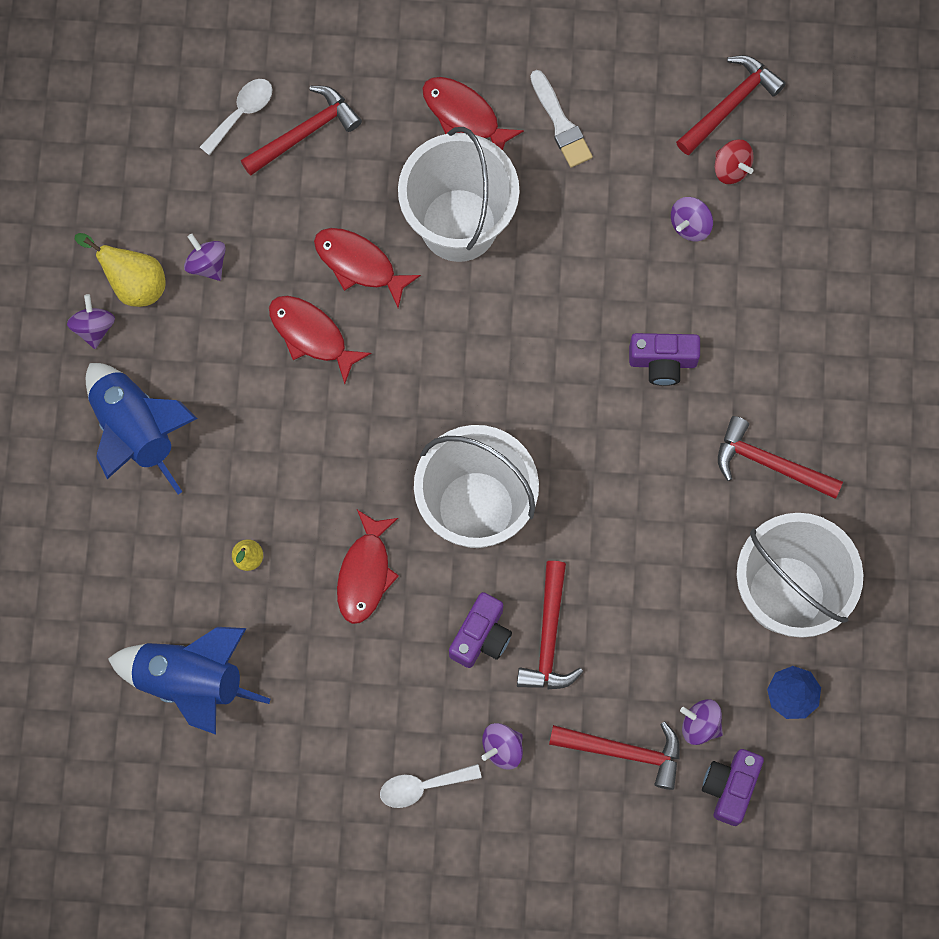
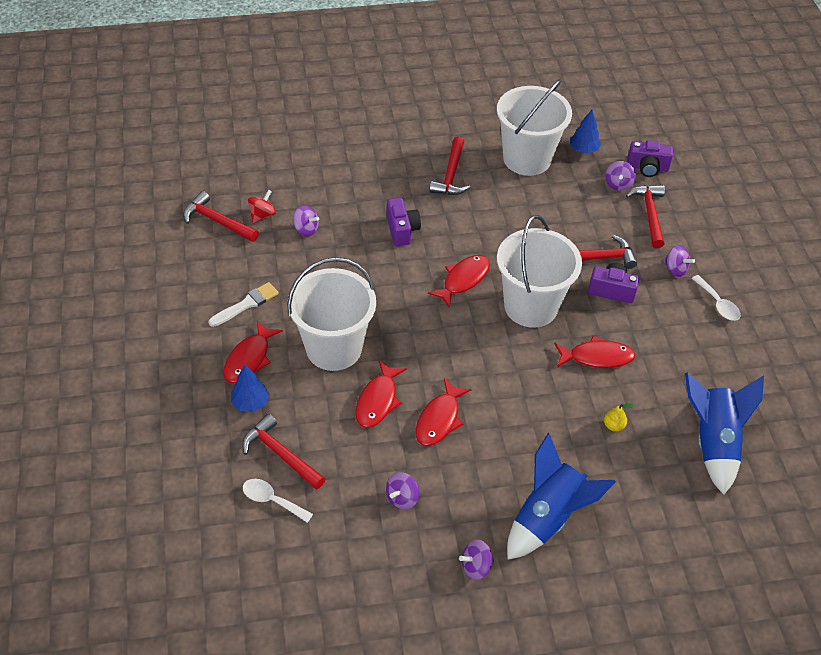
camera: 105 degrees left, 25 degrees down
(133, 283) = (431, 546): yellow pear -> none
(392, 107) = (250, 402): none -> blue tree
(546, 426) = (463, 280): none -> red fish

